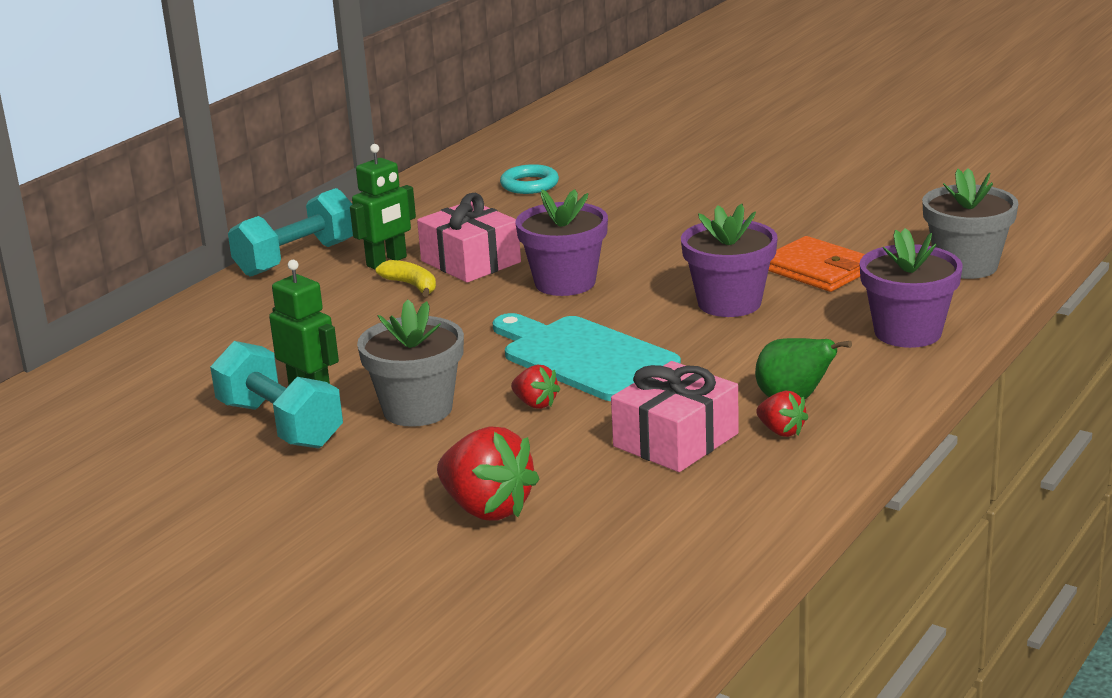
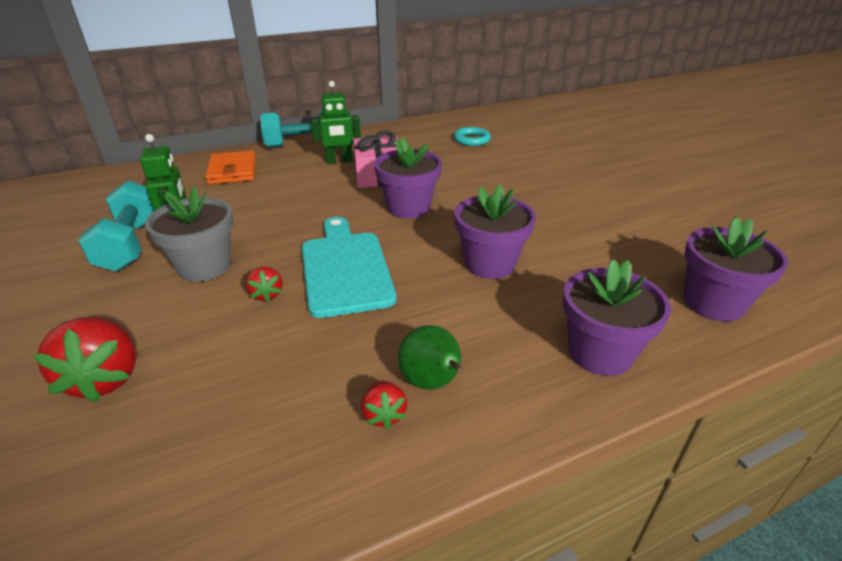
camera: 30 degrees right, 10 degrees up
(411, 285) = (329, 179): yellow banana -> none
(675, 440) = (301, 378): pink gift -> none
(818, 270) = (583, 260): orange wallet -> orange wallet (232, 171)
(966, 266) = (713, 303): grey flower pot -> purple flower pot

